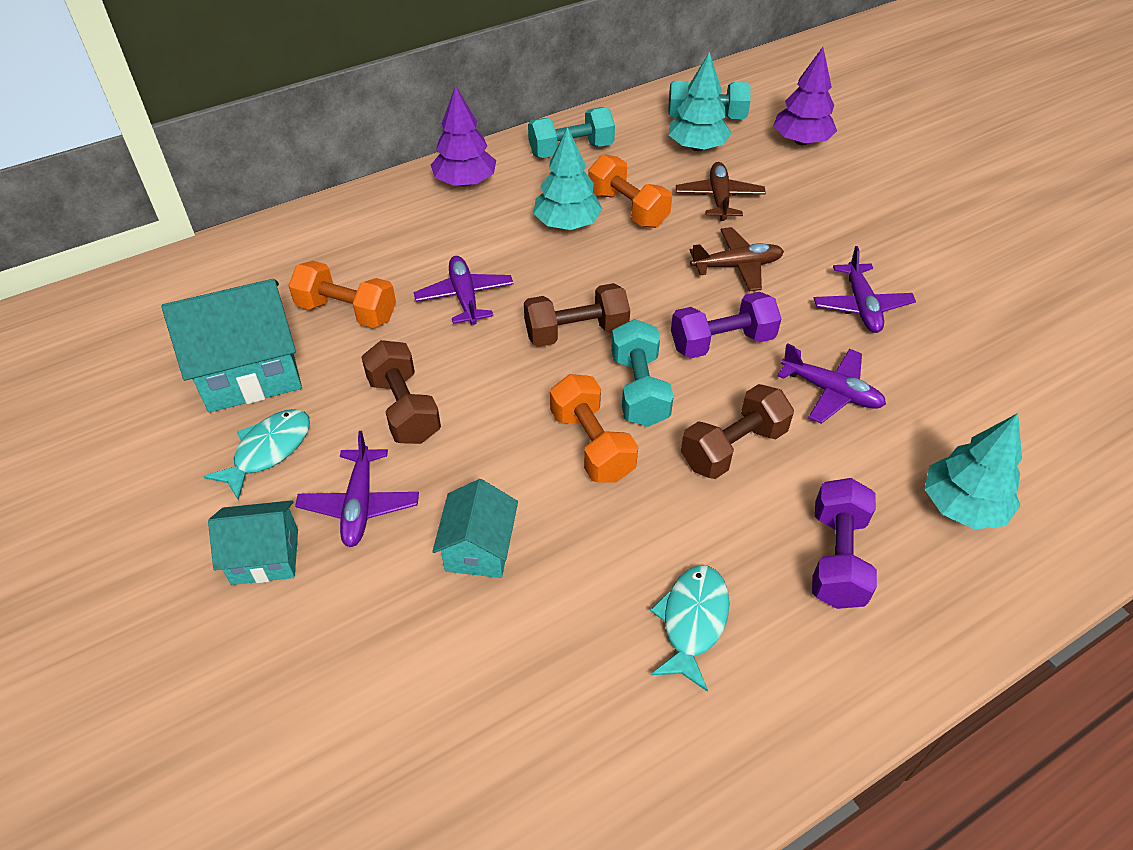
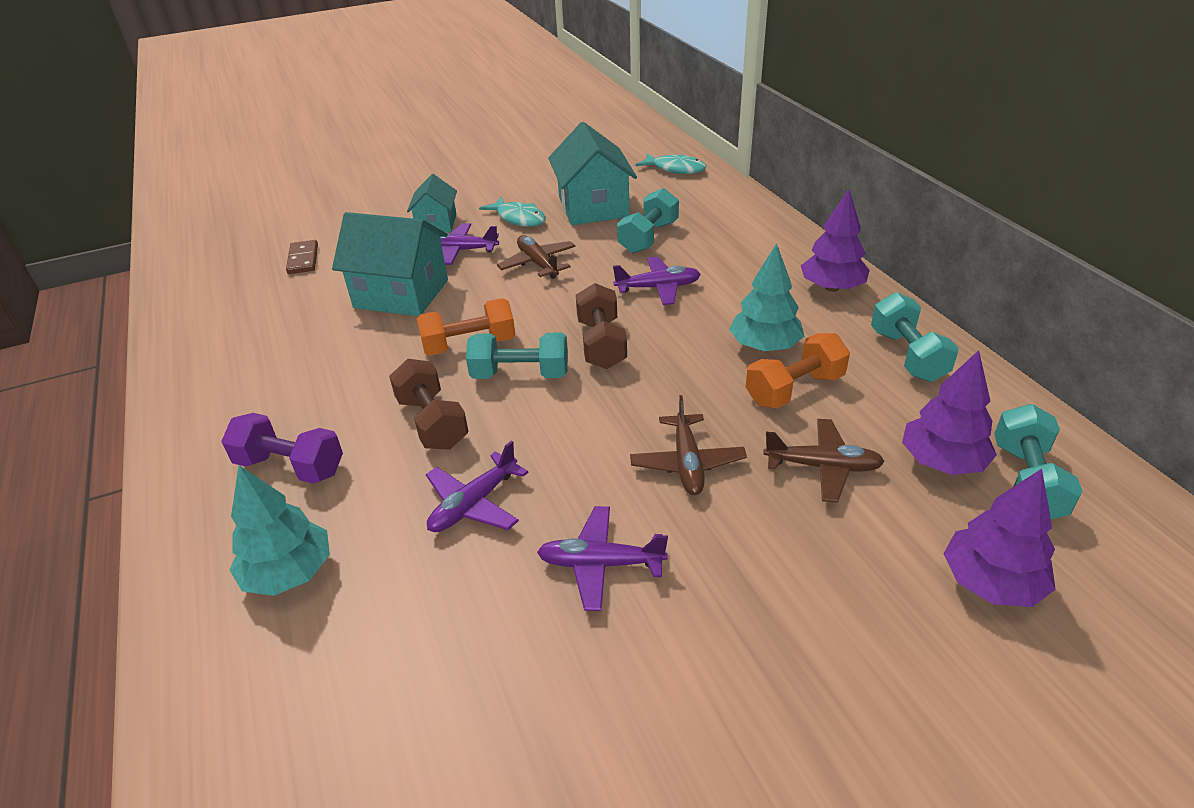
camera: 100 degrees right, 10 degrees down
(347, 312) = (648, 237): orange dumbbell -> turquoise dumbbell
(367, 734) = (303, 259): none -> brown domino
(404, 409) = (538, 264): brown dumbbell -> brown plane
(479, 548) = (401, 294): turquoise house -> turquoise house, size x1.72
(692, 621) = (289, 380): turquoise fish -> turquoise fish (675, 169)
(697, 147) = (942, 461): turquoise tree -> purple tree
(722, 342) = (566, 434): purple dumbbell -> none

